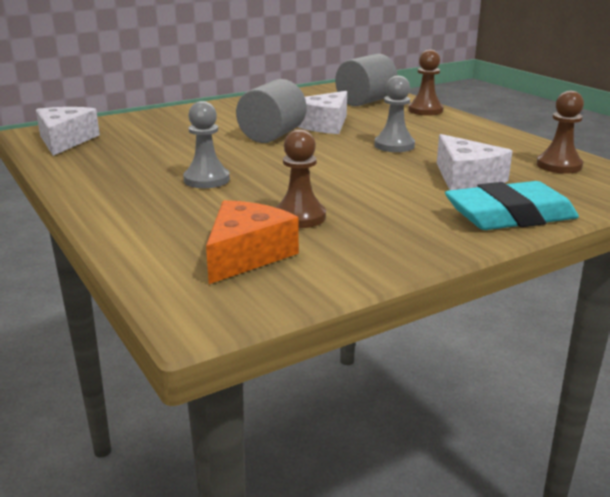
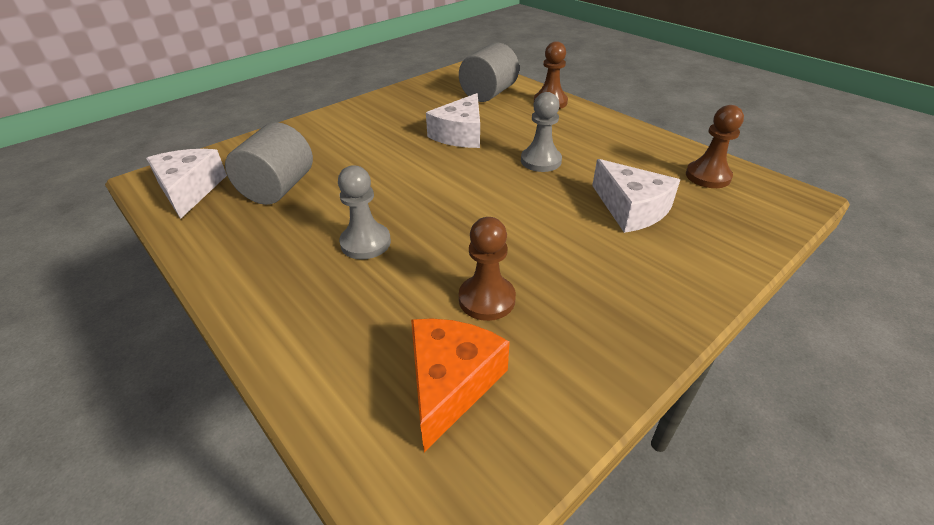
camera: 10 degrees left, 15 degrees up
(272, 136) = (413, 158): grey cylinder -> grey cylinder (278, 188)
(509, 216) = (698, 267): turquoise eraser -> none

